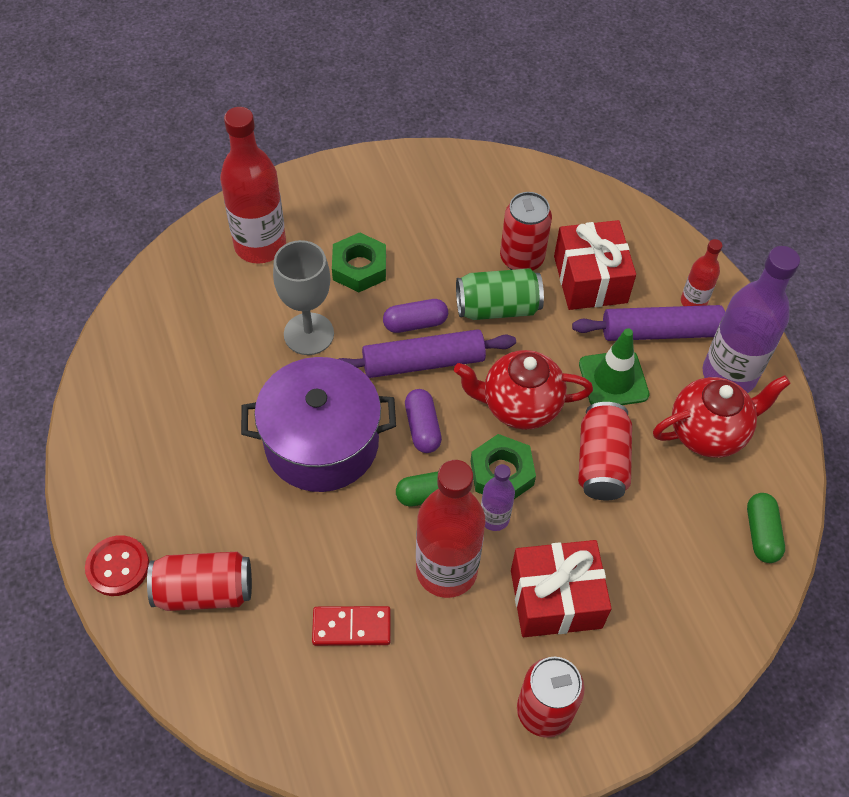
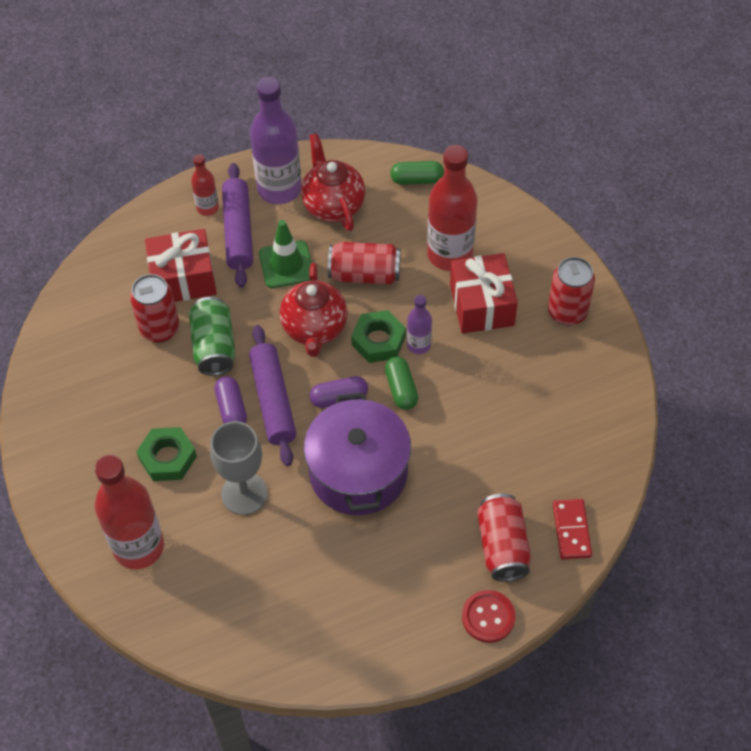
camera: 90 degrees left, 0 degrees up
(351, 627) = (520, 437): red domino -> red domino (571, 530)
(446, 570) = (466, 375): red bottle -> red bottle (449, 254)

